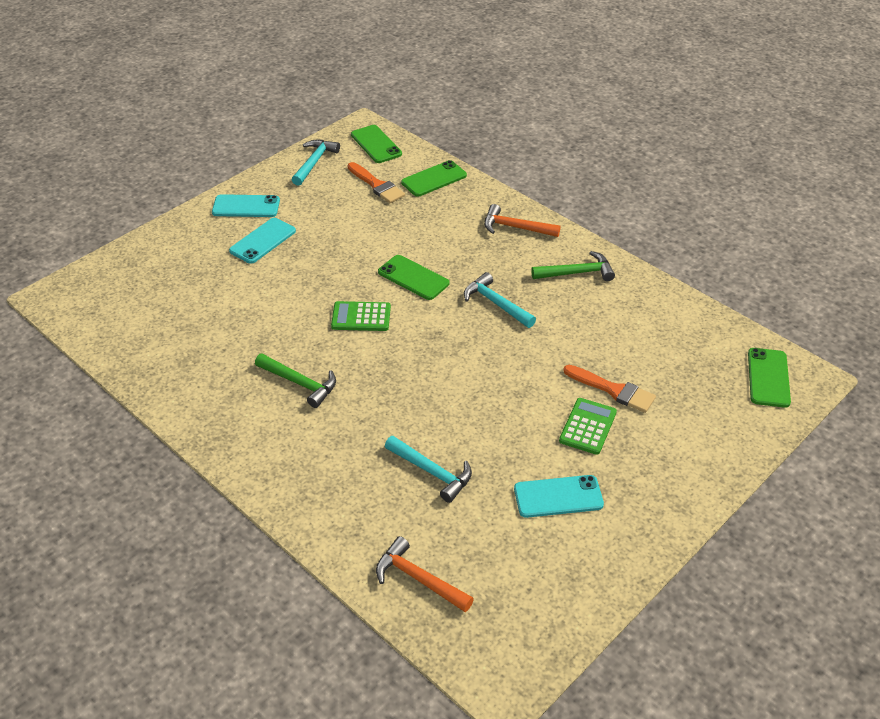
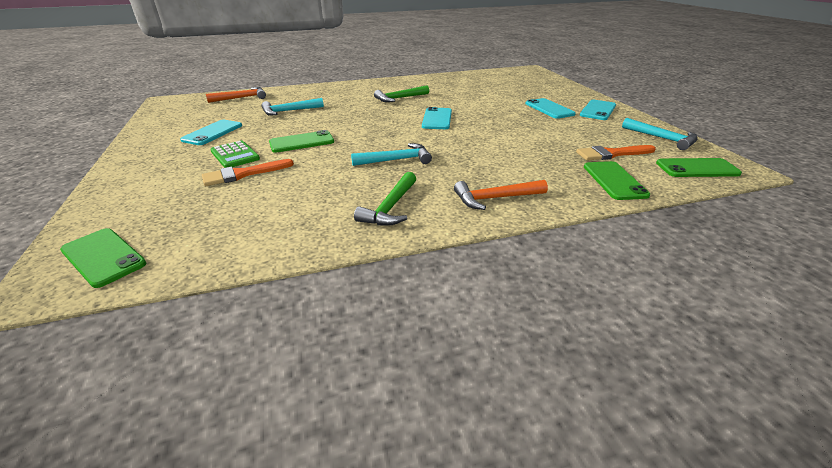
camera: 120 degrees right, 10 degrees down
(361, 317) = (437, 119): green calculator -> turquoise phone
(413, 278) = (462, 140): green phone -> green phone (302, 142)
(515, 227) = (495, 198): orange hammer -> orange hammer turned 150 degrees counterclockwise

